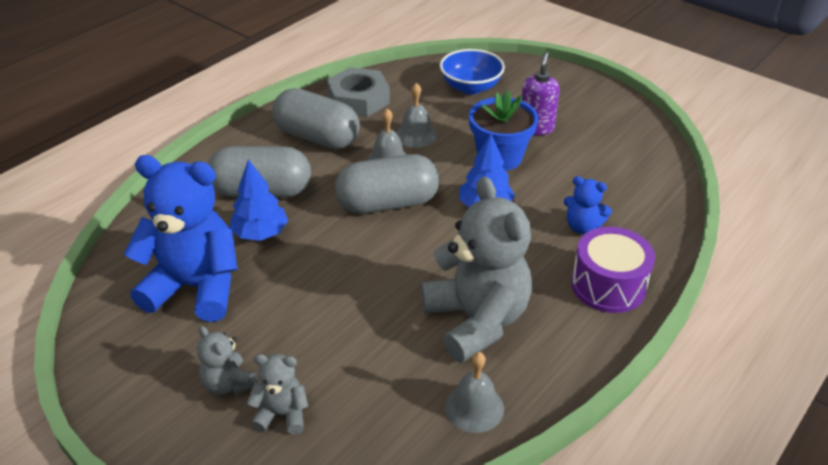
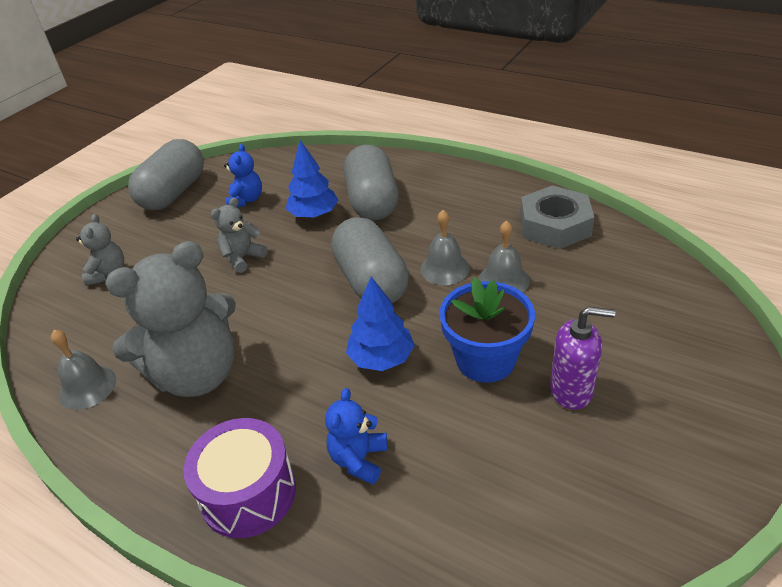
camera: 85 degrees right, 0 degrees up
(195, 287) = (246, 200): blue teddy bear -> blue teddy bear, size x0.47
(229, 383) = (143, 241): grey teddy bear -> grey teddy bear (242, 258)
(317, 137) = (469, 213): grey capsule -> grey capsule (174, 193)
(470, 87) = (638, 311): blue bowl -> none

